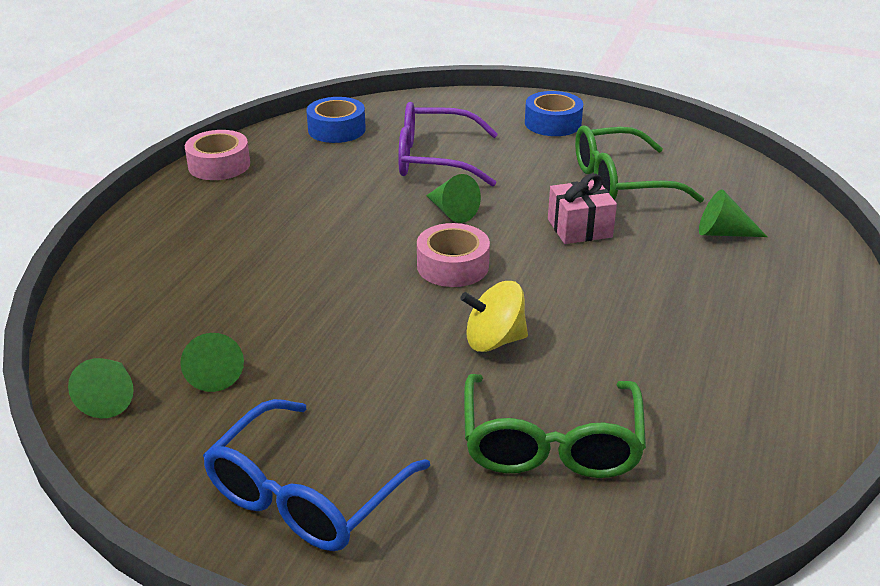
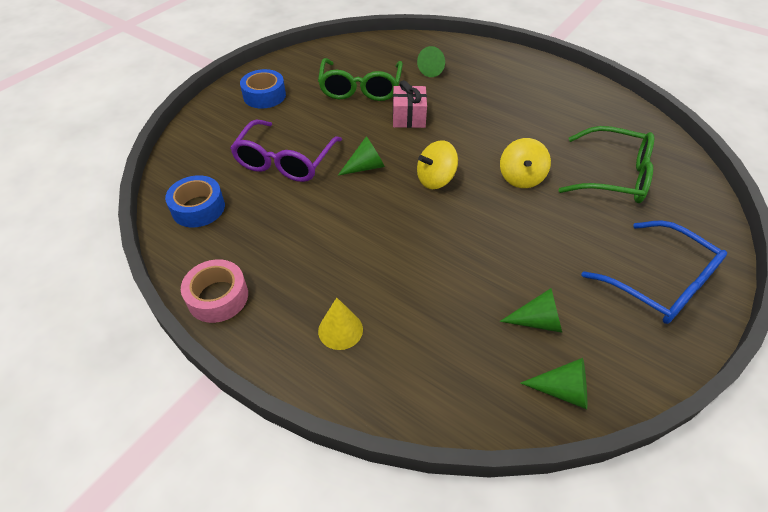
camera: 75 degrees left, 15 degrees up
(186, 236) = (340, 330): none -> yellow cone
(453, 266) = (435, 179): pink tape -> yellow spinning top

